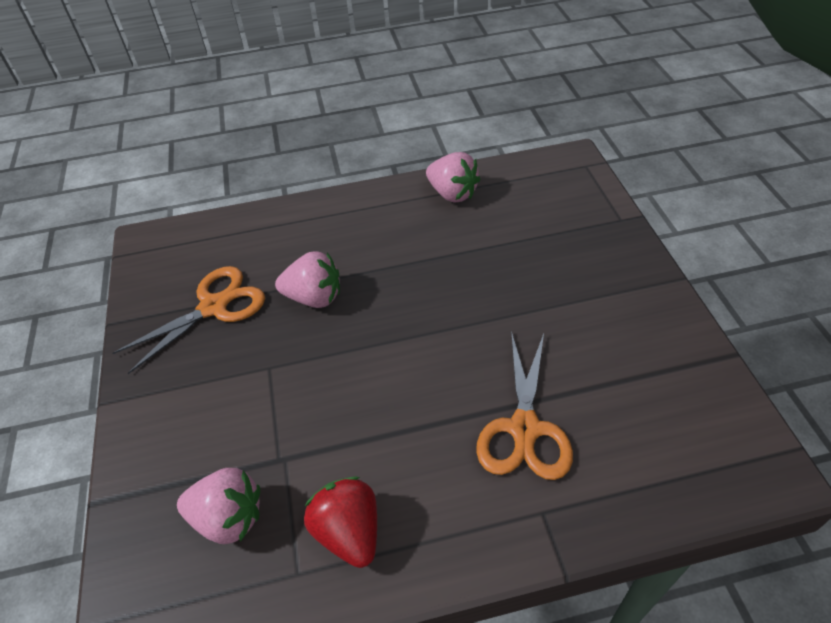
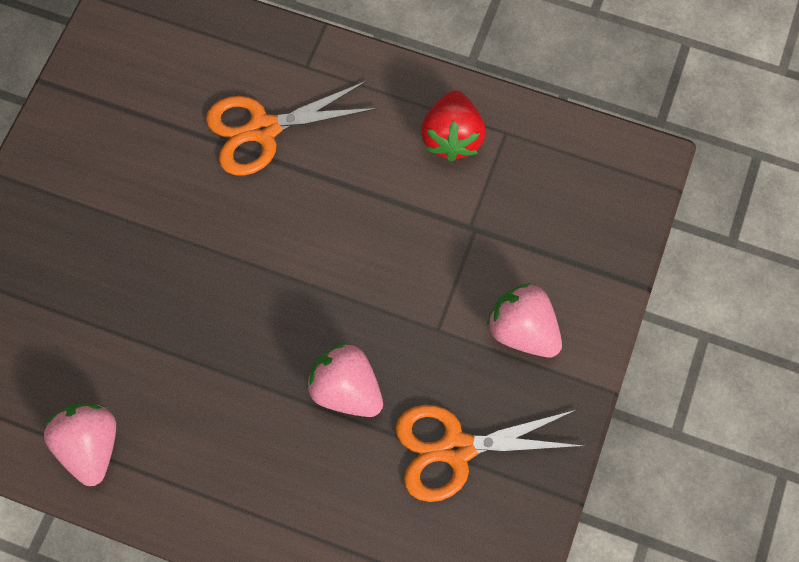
camera: 150 degrees left, 20 degrees up
(228, 518) = (538, 204): pink strawberry -> pink strawberry (523, 330)
(524, 428) = (263, 130): orange scissors -> orange scissors turned 150 degrees counterclockwise

